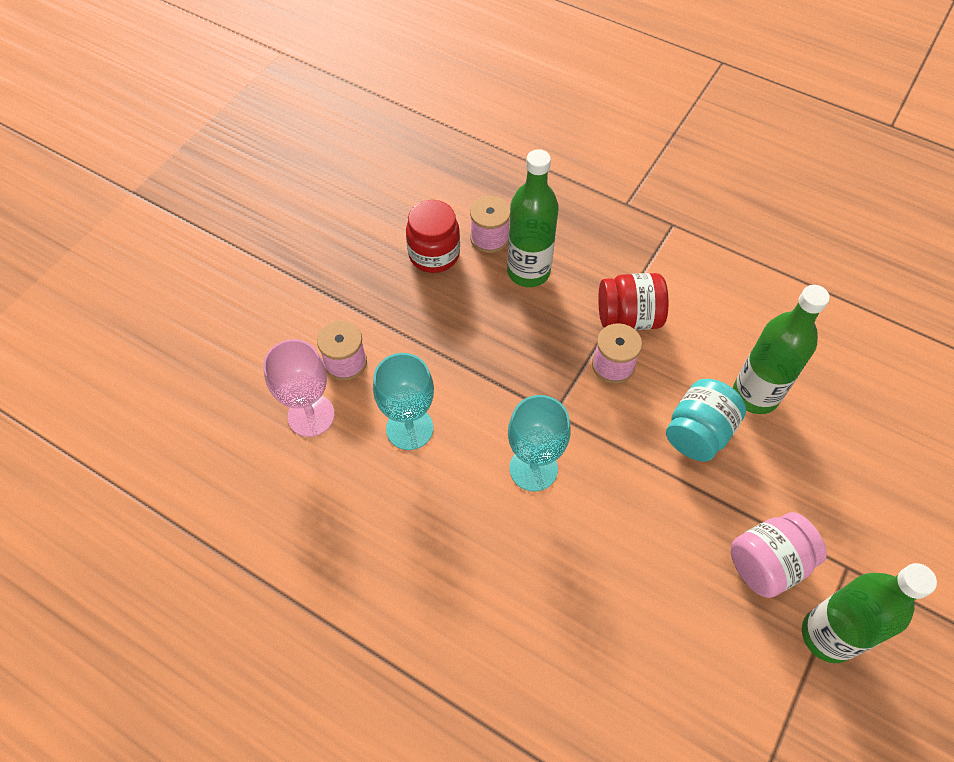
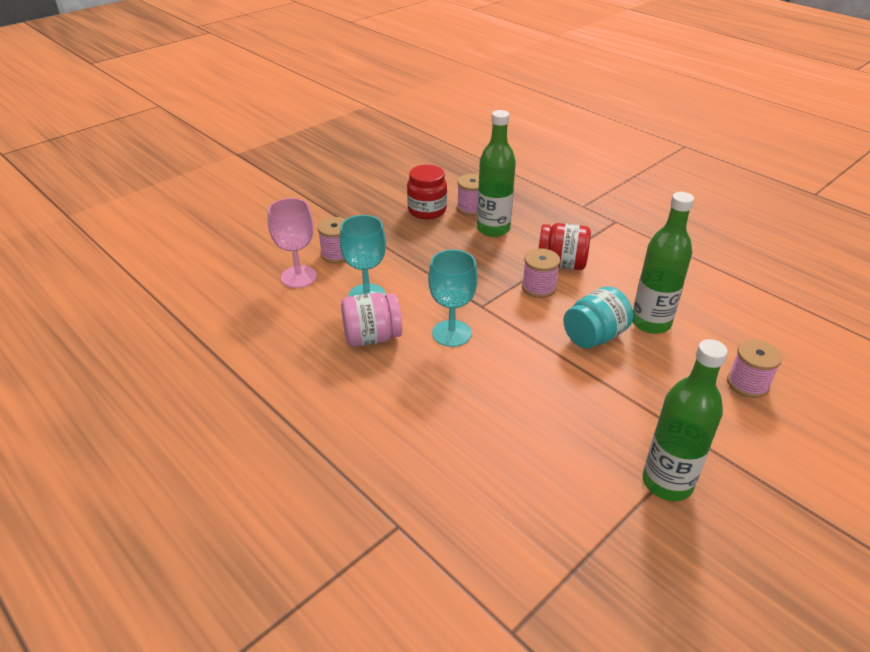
camera: 15 degrees right, 20 degrees down
(767, 563) = (626, 425): pink jar -> pink jar (372, 337)
(878, 466) = (747, 383): none -> pink spool

